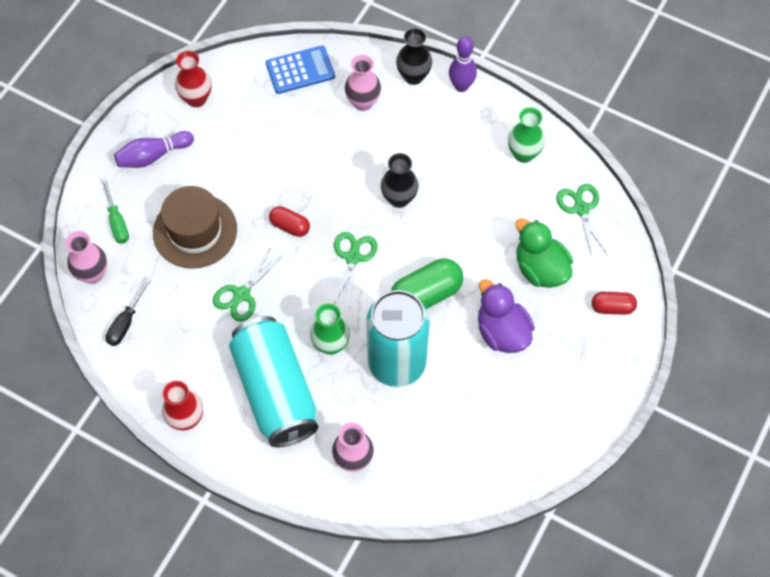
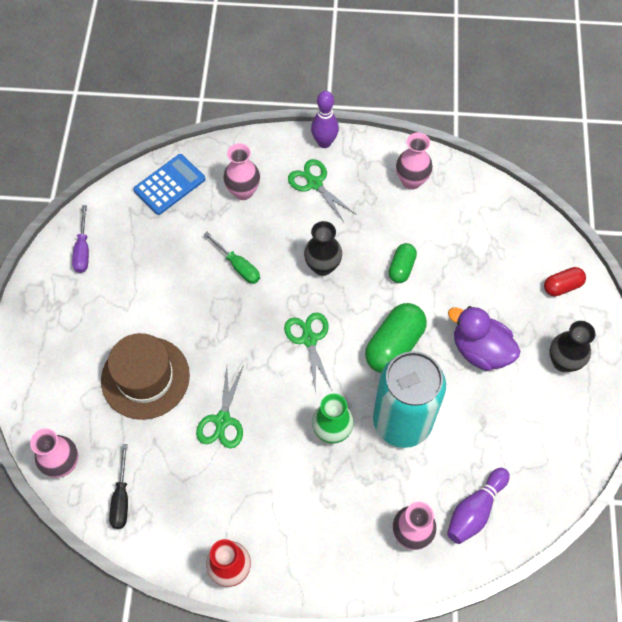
camera: 25 degrees left, 0 degrees up
(117, 221) = (63, 401): green screwdriver -> green screwdriver (238, 266)
(153, 156) = (67, 322): purple bowling pin -> purple bowling pin (475, 510)
(196, 99) = (83, 250): red vase -> purple screwdriver
(276, 391) = (303, 500): turquoise can -> none
(290, 226) = (235, 334): red capsule -> none
(413, 76) = (277, 150): black vase -> black vase (563, 362)
(470, 229) = (401, 268): none -> green capsule
(523, 154) = (411, 181): green vase -> pink vase
(540, 269) = (482, 278): green duck -> none
(581, 209) = (487, 209): green scissors -> green scissors (314, 183)

